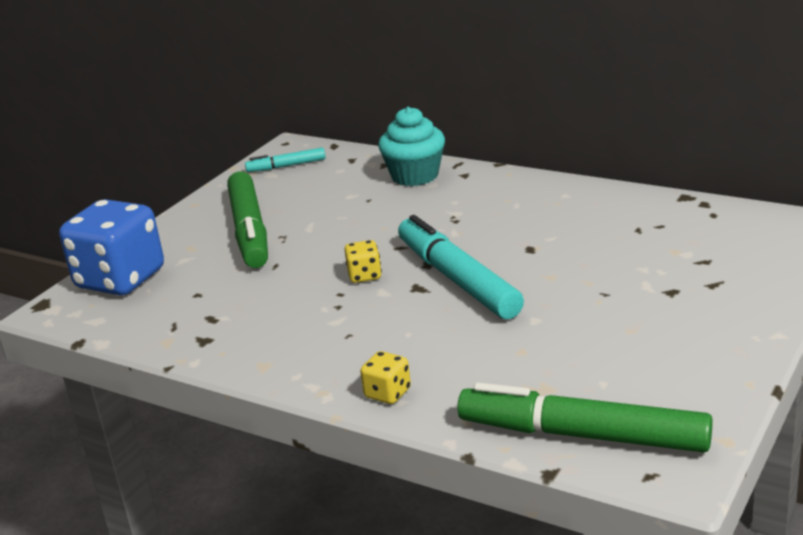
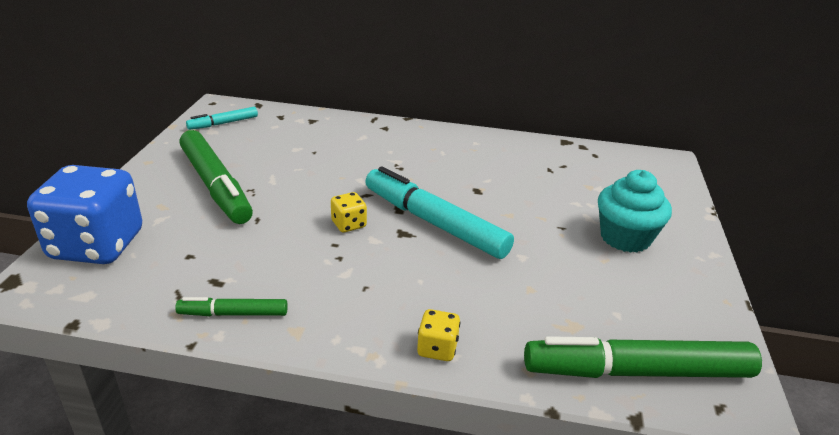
camera: 25 degrees left, 5 degrees up
(214, 346) = (233, 313): none -> green marker
(415, 176) = (344, 129): turquoise cupcake -> turquoise cupcake (625, 238)

